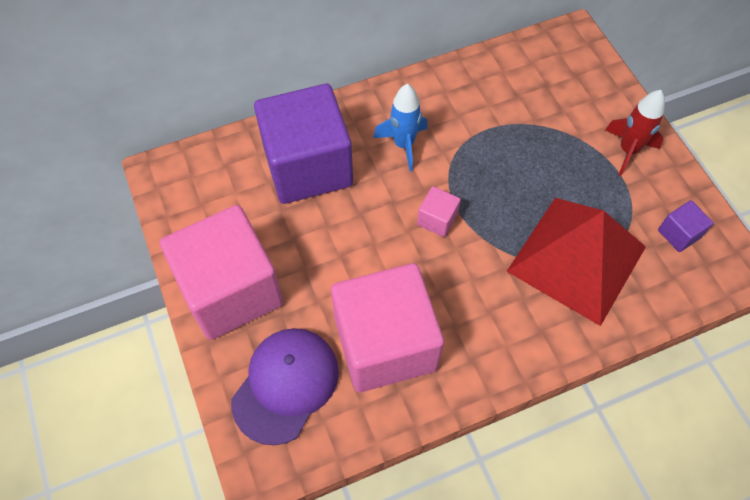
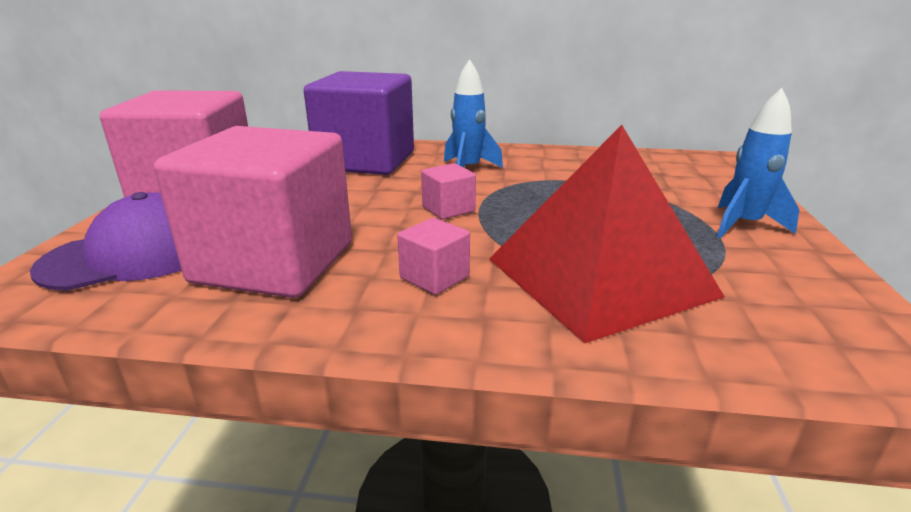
camera: 30 degrees right, 35 degrees down
(490, 308) = (434, 277): none -> pink cube
(628, 150) = (743, 225): red rocket -> blue rocket
(679, 234) = (794, 302): purple cube -> none

